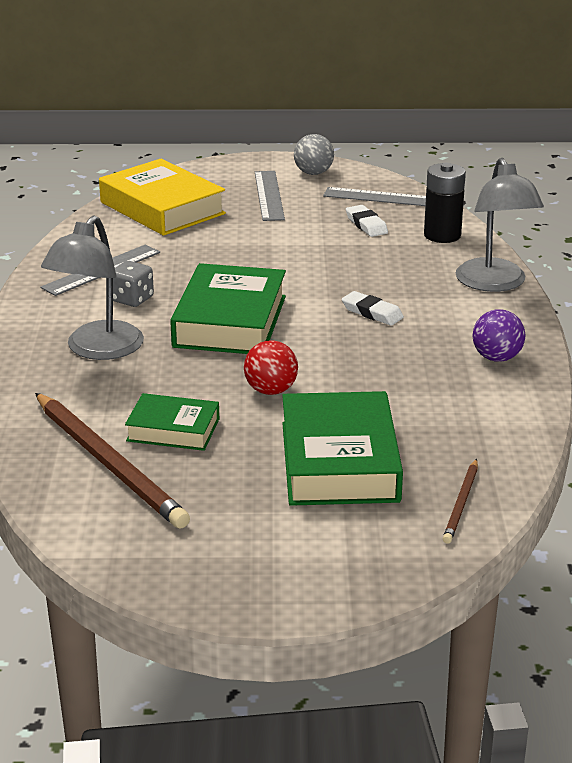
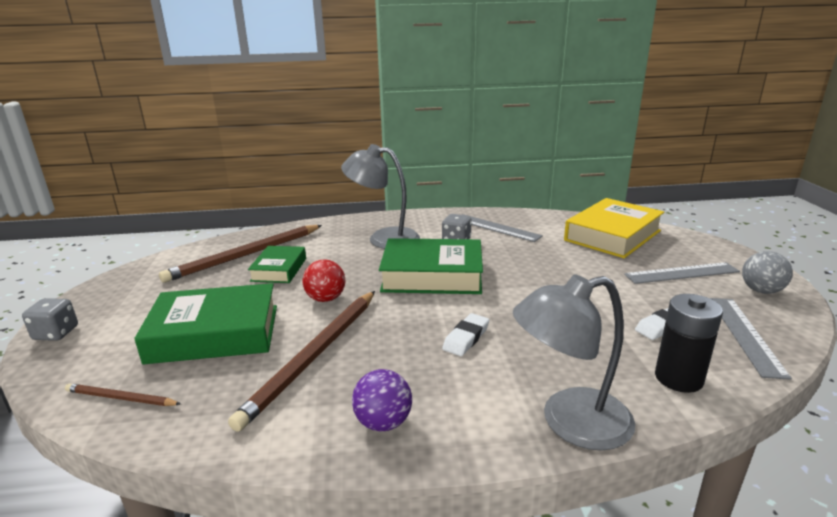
camera: 85 degrees right, 5 degrees down
(317, 593) = (56, 333): none -> grey dice
(394, 393) = (314, 356): none -> brown pencil

